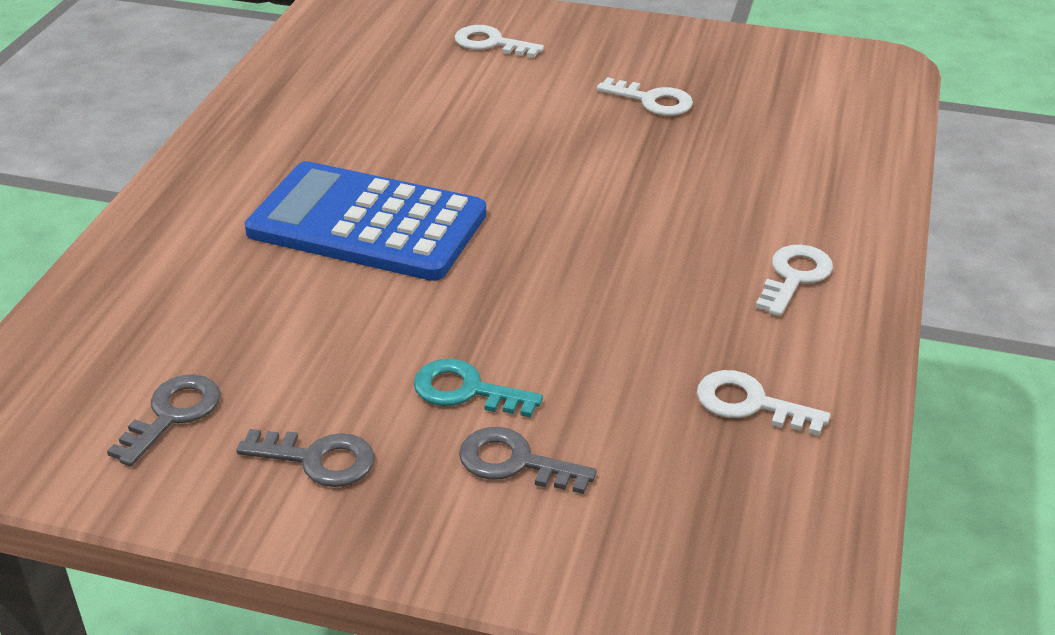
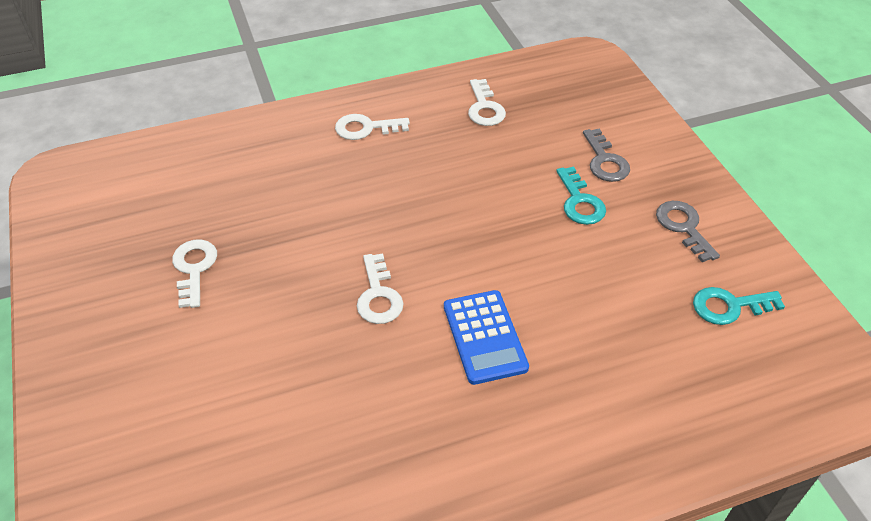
camera: 125 degrees left, 10 degrees up
(173, 414) = (729, 306): grey key -> turquoise key
(367, 223) = (484, 337): blue calculator -> blue calculator, size x0.58
(490, 43) = (148, 428): white key -> white key (378, 296)

